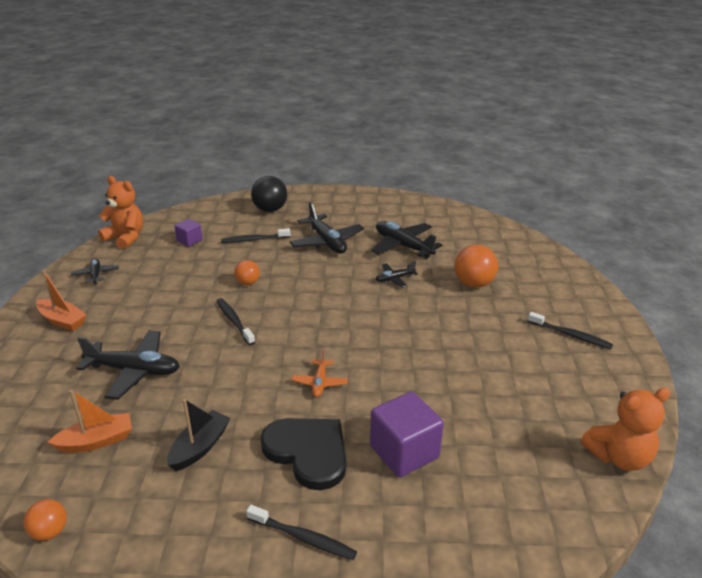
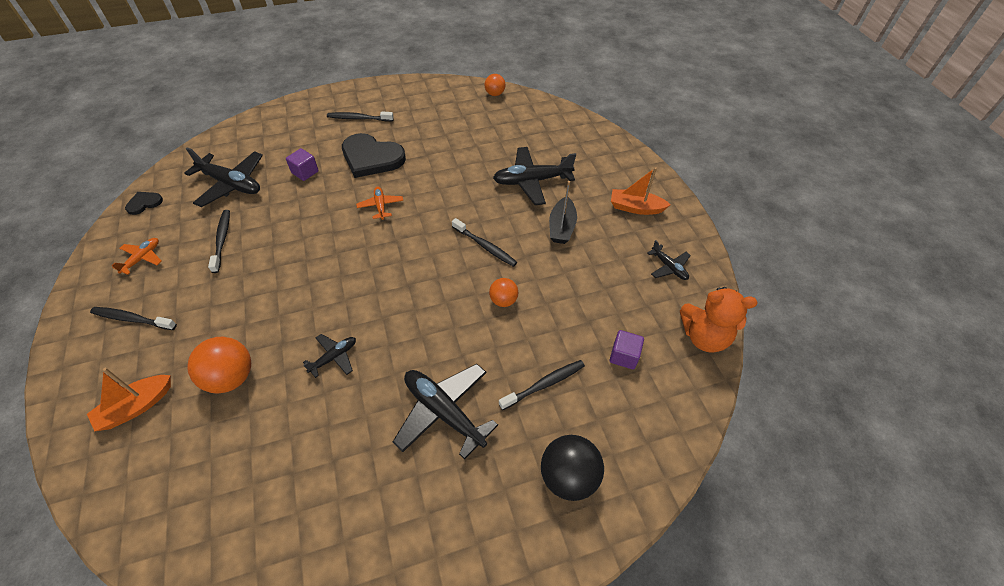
camera: 160 degrees right, 20 degrees up
(96, 441) = (512, 134): orange boat -> orange boat (136, 407)
(200, 447) = (444, 145): black boat -> black boat (561, 227)
(403, 246) = (330, 437): black plane -> black plane (231, 184)
(404, 452) = (305, 172): purple cube -> purple cube, size x0.55
(502, 386) = (222, 240): none -> black toothbrush
(587, 386) = (142, 258): none -> orange plane
(618, 457) = (144, 203): orange teddy bear -> black heart

